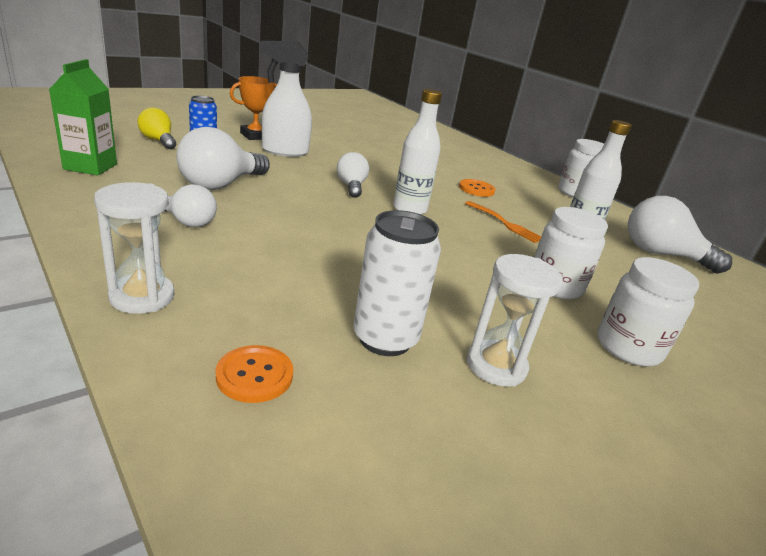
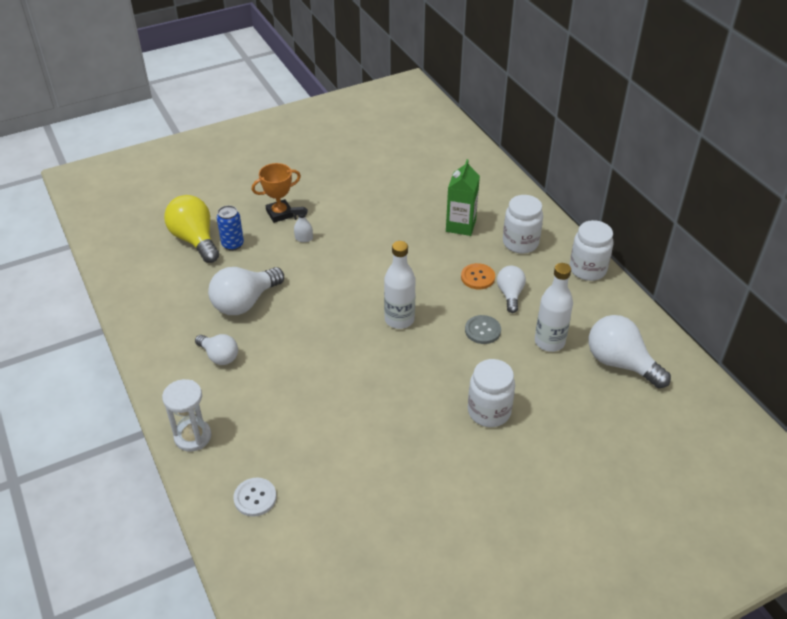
camera: 15 degrees right, 15 degrees up
(90, 167) = (147, 291): green carton -> green carton (460, 226)
(158, 141) = (195, 240): yellow light bulb -> yellow light bulb, size x1.66
(254, 375) = (255, 498): orange button -> white button
(284, 151) = (303, 238): white spray bottle -> white spray bottle, size x0.42
(351, 186) = (355, 290): white light bulb -> white light bulb (510, 294)
(385, 339) = (338, 469): white can -> none
(496, 366) = (405, 491): white hourglass -> none
(504, 223) = (482, 330): orange fork -> grey button
(628, 347) = (513, 474): white jar -> white jar (520, 243)

